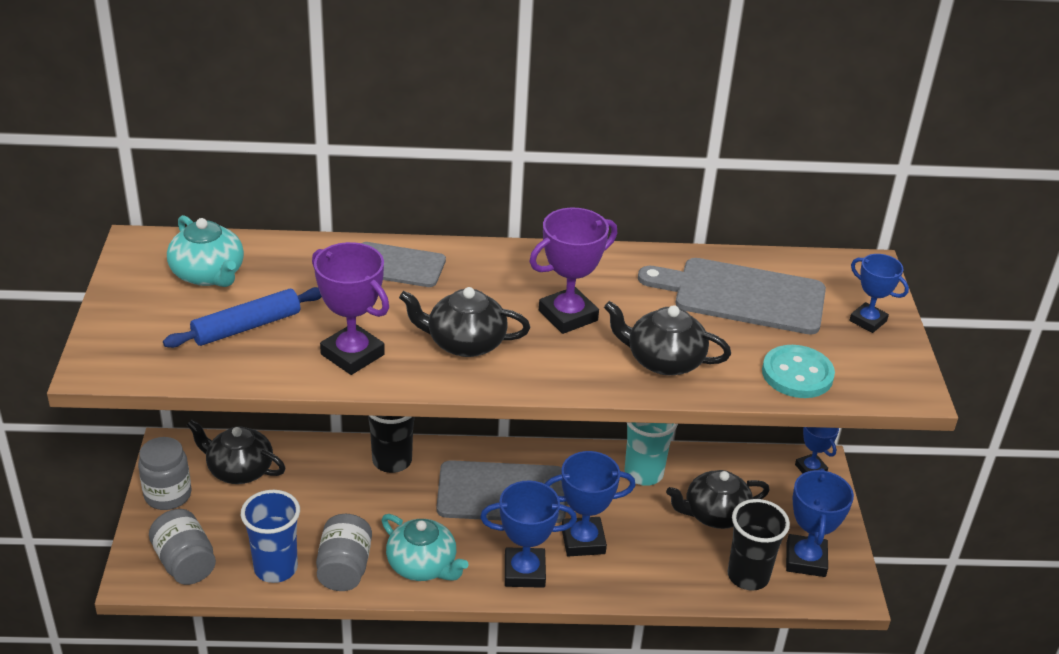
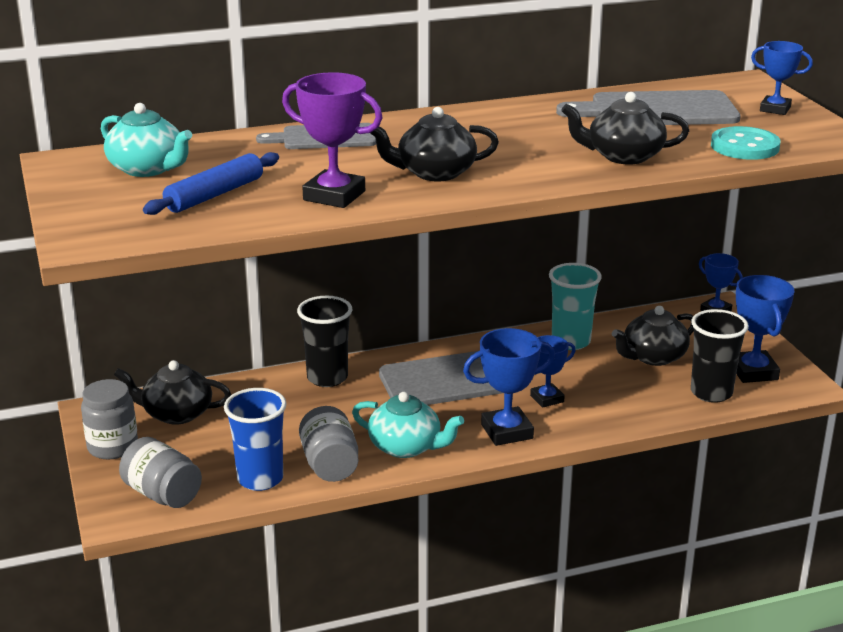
camera: 15 degrees left, 10 degrees down
(568, 315) = (515, 143): purple trophy -> none
(583, 541) = (547, 399): blue trophy -> blue trophy, size x0.64

